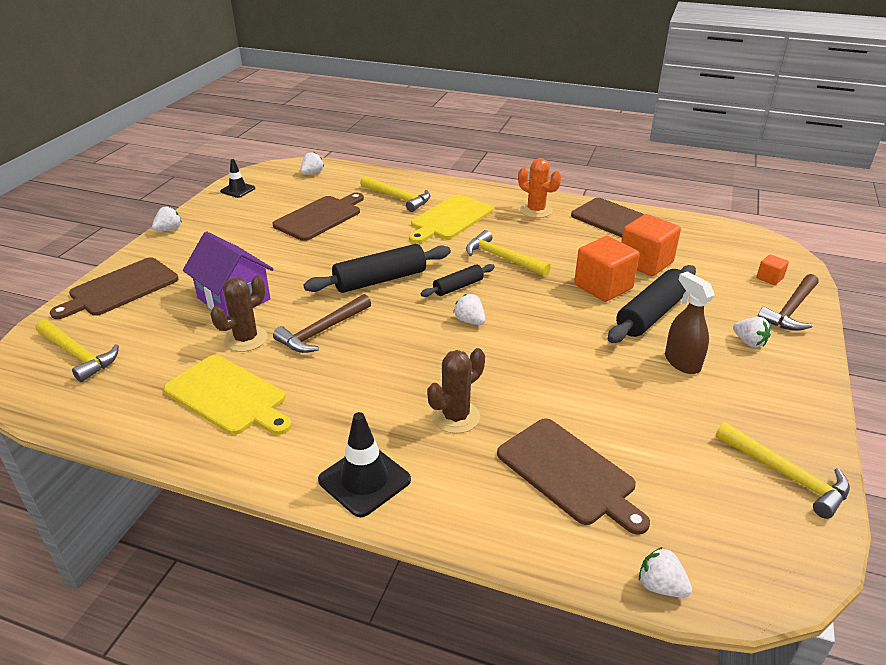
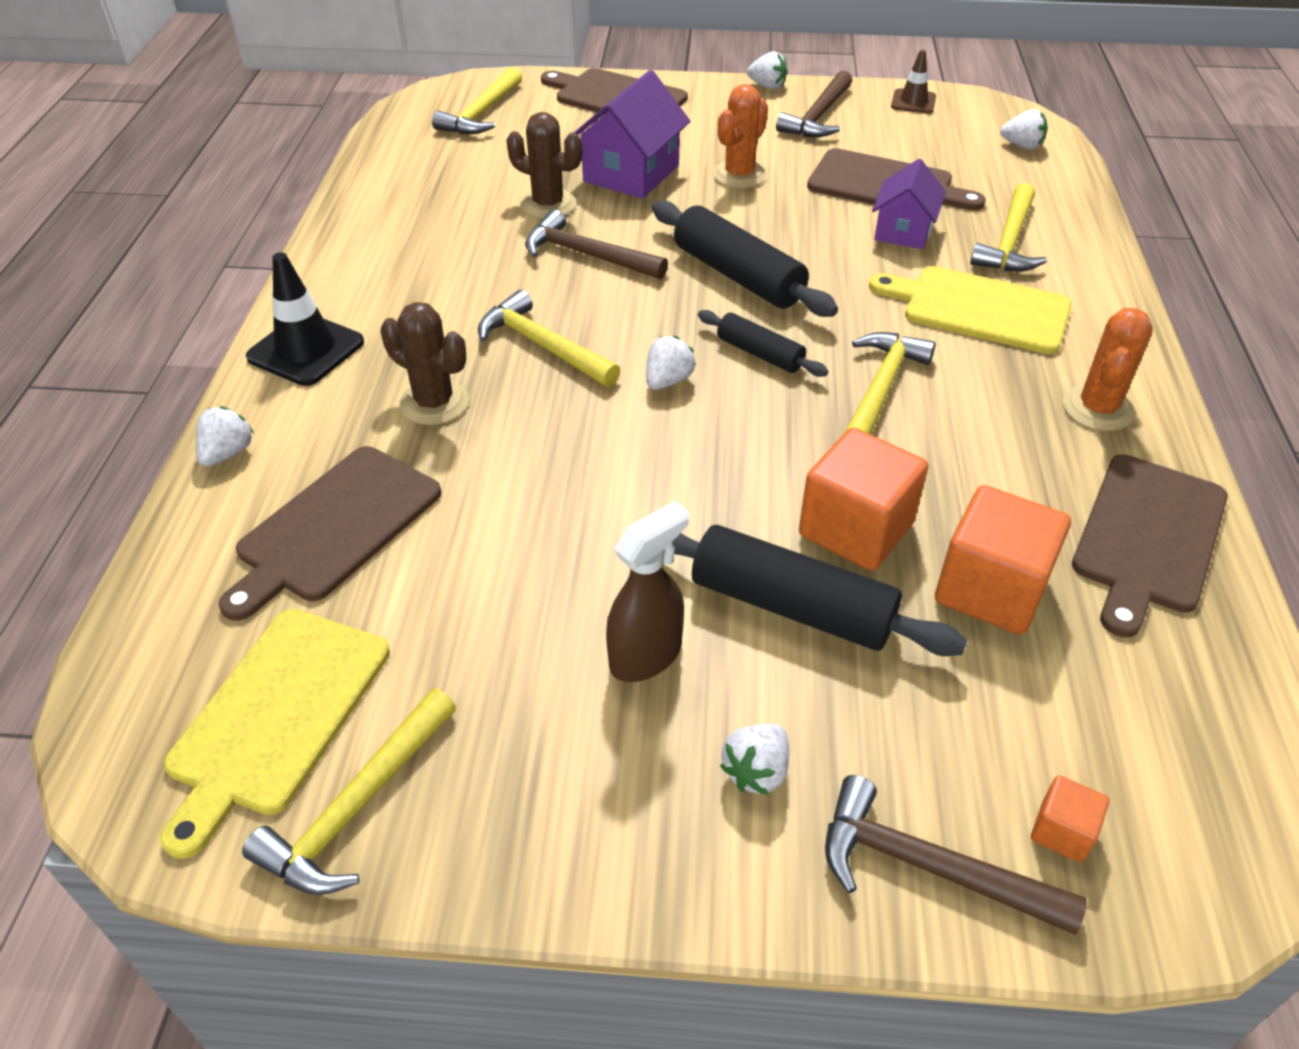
camera: 75 degrees right, 10 degrees up
(225, 221) = (818, 116): none -> brown hammer
(228, 396) = (435, 222): yellow cutting board -> yellow cutting board (276, 716)
(238, 190) = (913, 102): black traffic cone -> brown traffic cone
(270, 259) = (739, 175): none -> orange cactus
(369, 222) = (903, 231): none -> purple house
(414, 363) = (543, 346): none -> yellow hammer
(660, 586) = (129, 636): white strawberry -> white strawberry (227, 453)

